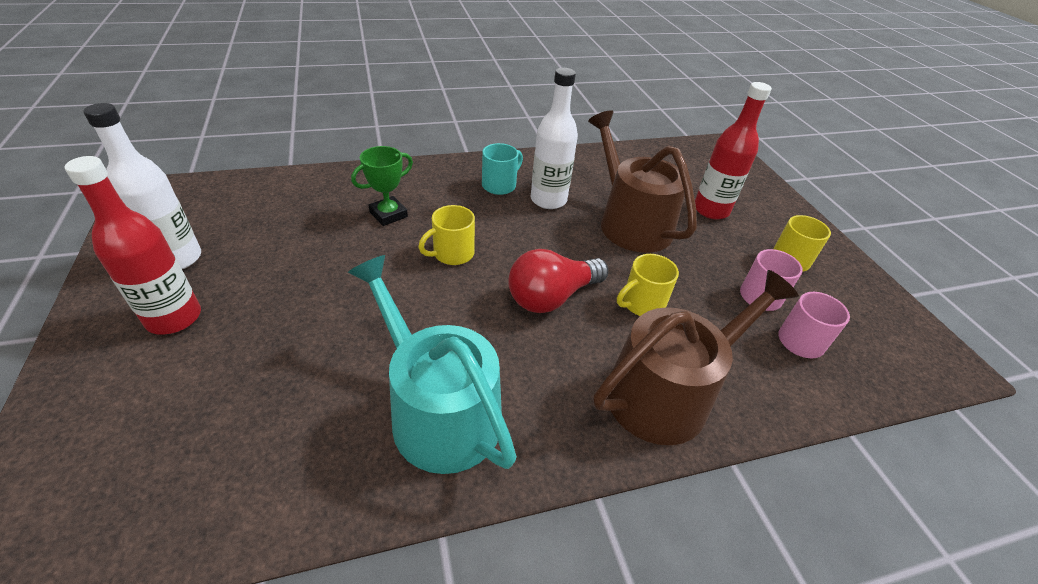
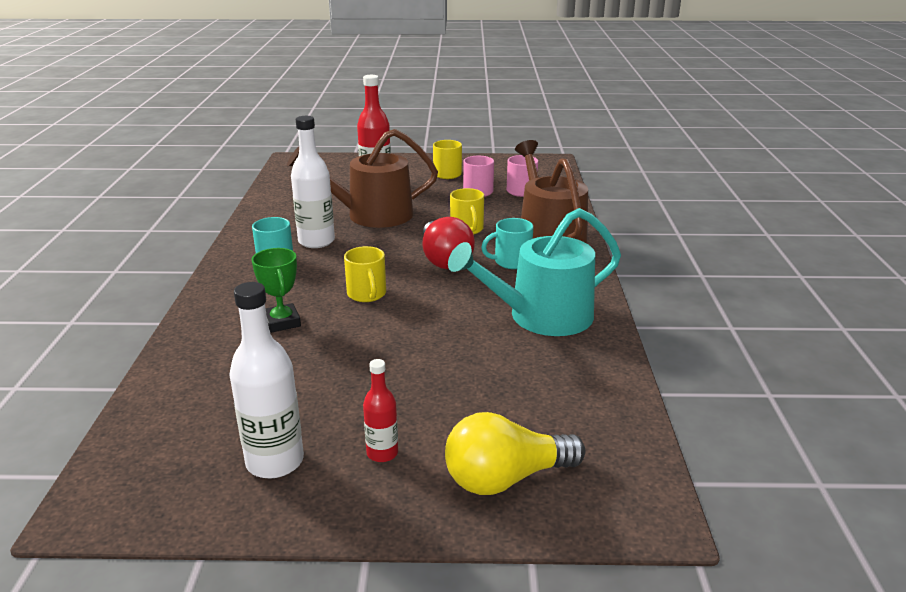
camera: 70 degrees left, 15 degrees down
(109, 417) = (505, 478): none -> yellow light bulb
(174, 318) = (382, 453): red bottle -> red bottle, size x0.56
(573, 360) = (511, 262): none -> turquoise mug

